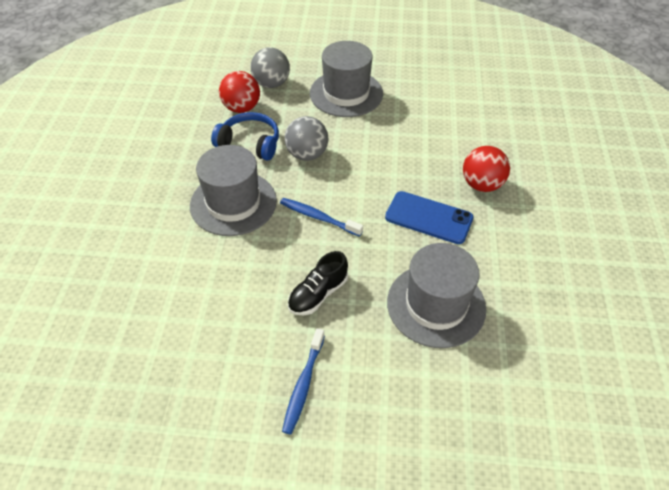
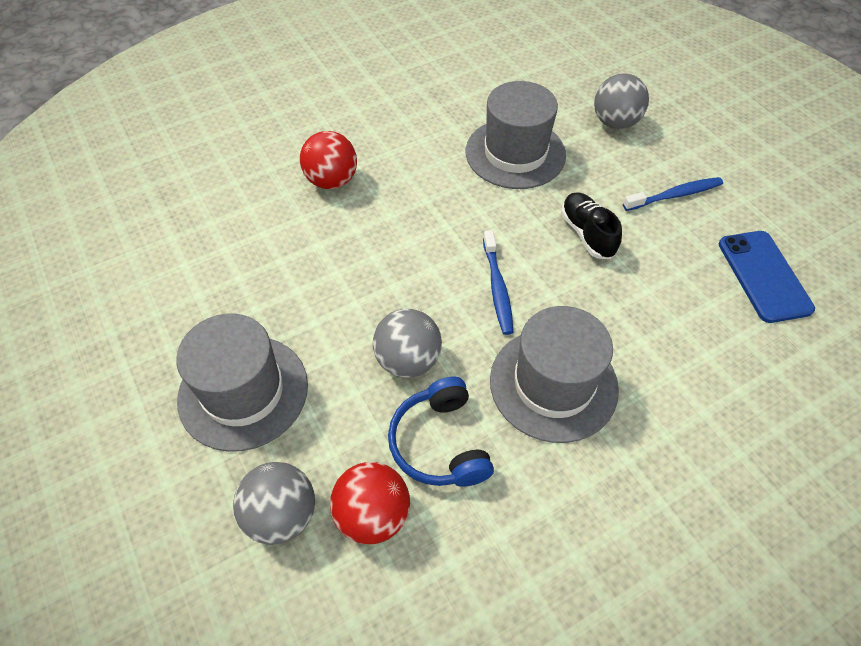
camera: 125 degrees left, 5 degrees up
(318, 294) = (587, 234): black shoe -> black shoe turned 120 degrees counterclockwise
(423, 411) = (615, 122): none -> grey ball
(428, 218) = (416, 200): blue phone -> blue phone (764, 276)

